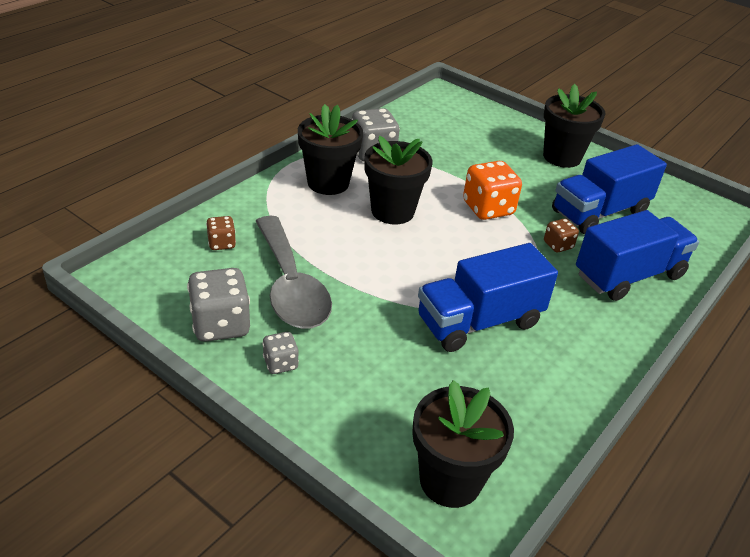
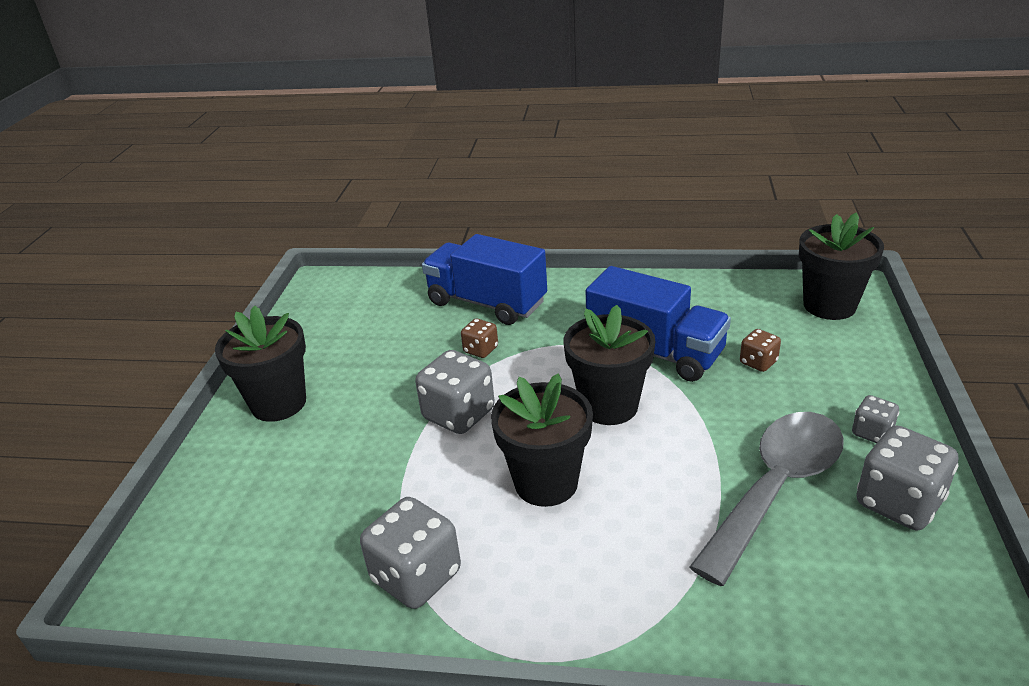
camera: 115 degrees left, 5 degrees down
(221, 243) = (797, 598): brown dice -> brown dice (758, 362)
(328, 183) = (546, 578): black flower pot -> black flower pot (609, 406)
(488, 208) = (459, 414): orange dice -> grey dice
(599, 212) = (389, 344): blue truck -> none

